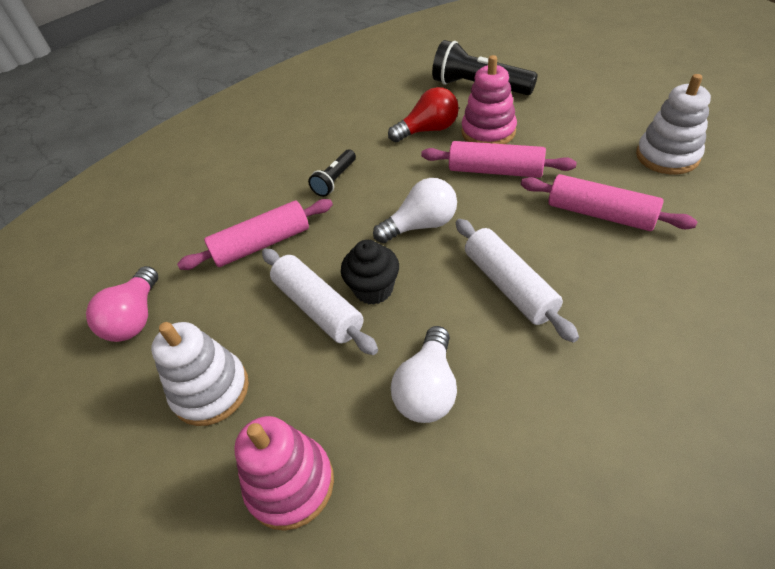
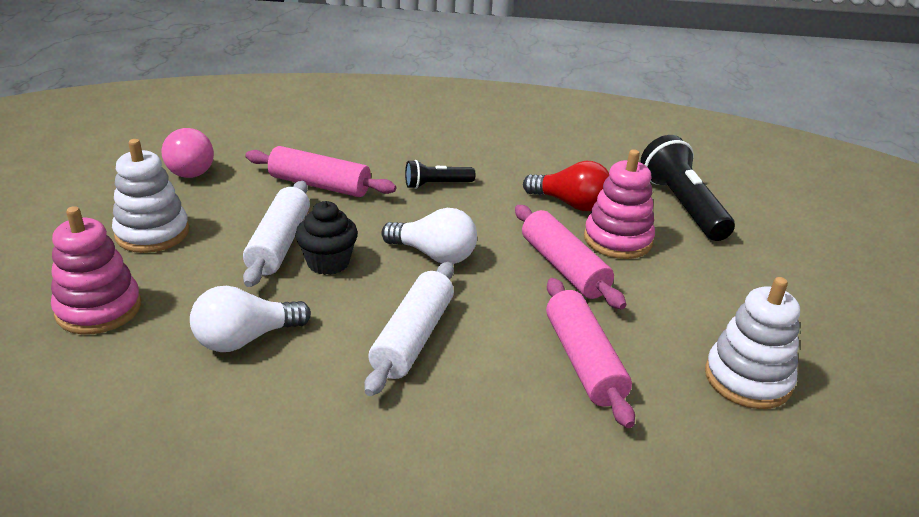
camera: 40 degrees right, 15 degrees down
(135, 318) = (189, 168): pink light bulb -> pink light bulb turned 75 degrees counterclockwise

